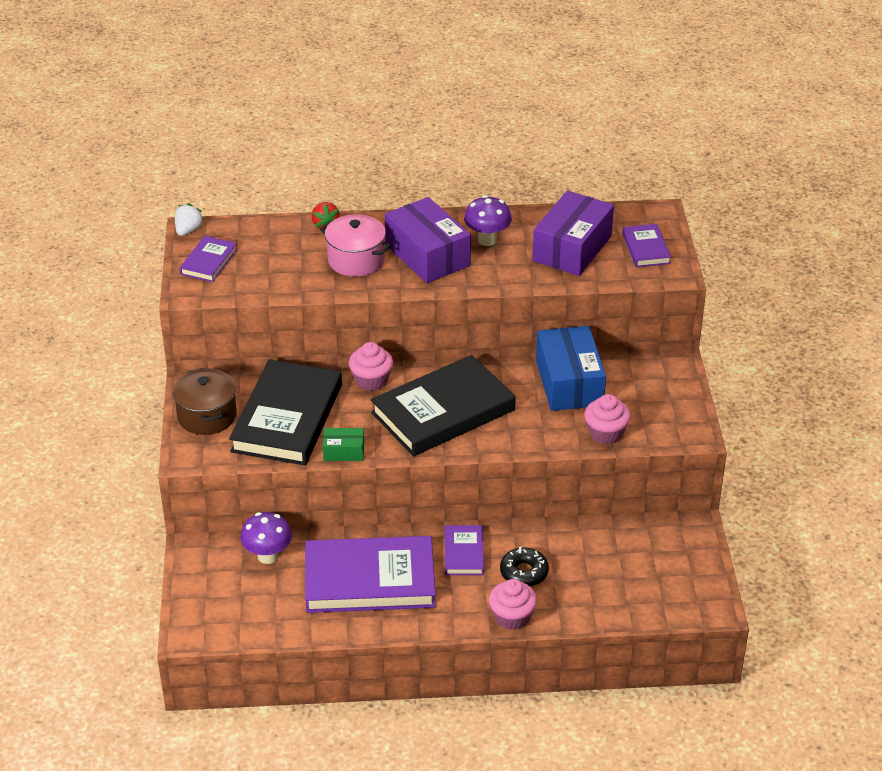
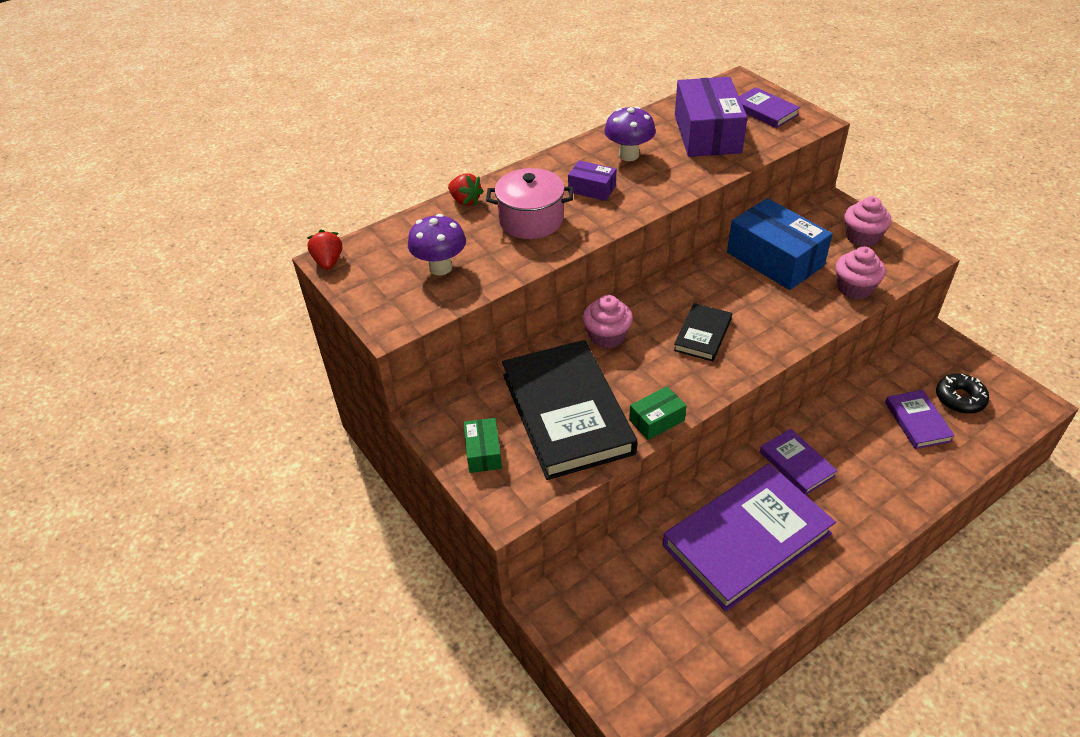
camera: 30 degrees left, 5 degrees up
(188, 230) = (328, 262): white strawberry -> red strawberry
(207, 416) = (483, 452): brown pot -> green box
(208, 262) = (382, 284): purple book -> purple book (917, 422)
(268, 556) = (628, 569): purple mushroom -> purple mushroom (440, 267)
(427, 255) = (592, 189): purple box -> purple box, size x0.49
(443, 411) = (702, 335): black book -> black book, size x0.48
(512, 617) = (902, 504): pink cupcake -> pink cupcake (862, 237)
(524, 572) = (864, 455): black donut -> black donut (960, 399)

